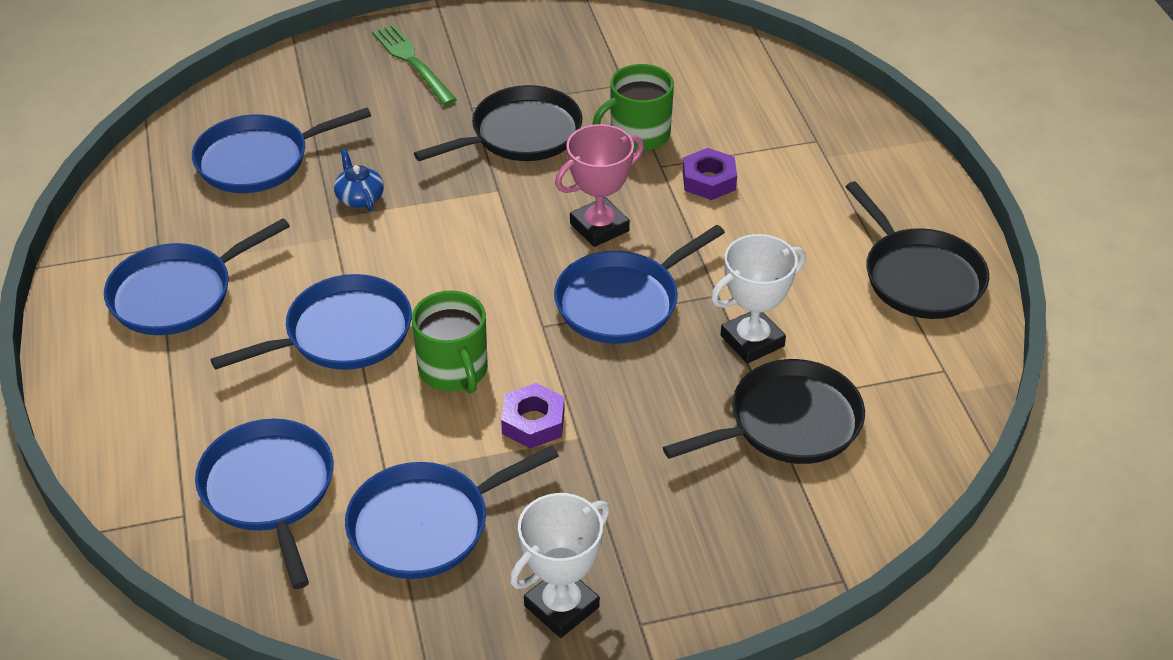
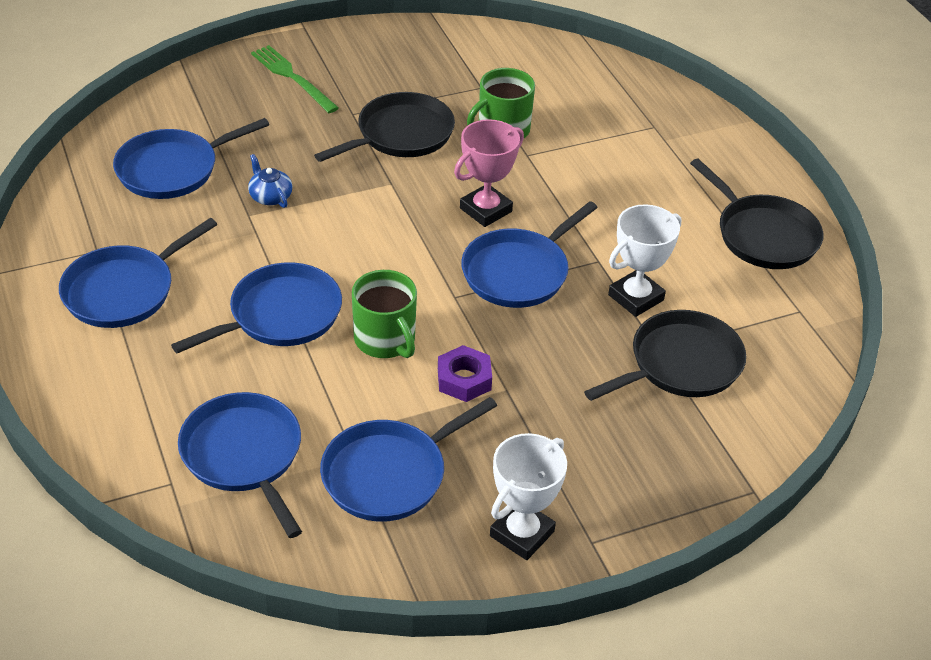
camera: 10 degrees left, 0 degrees up
(709, 180) = (570, 165): purple nut -> none

